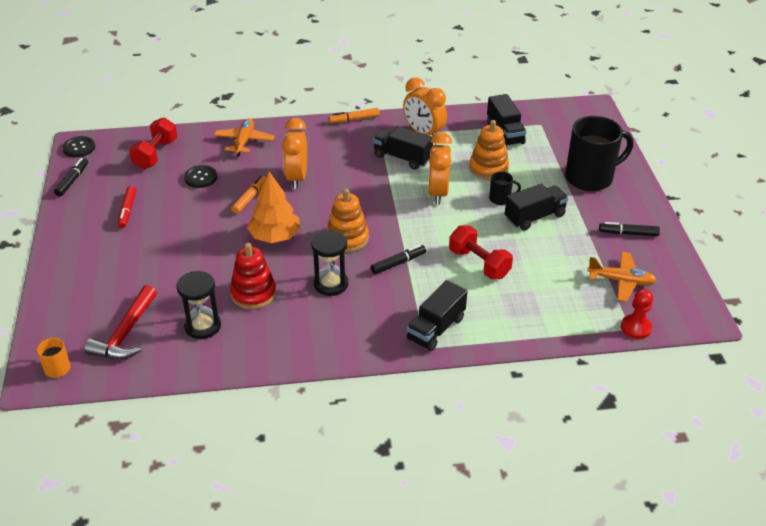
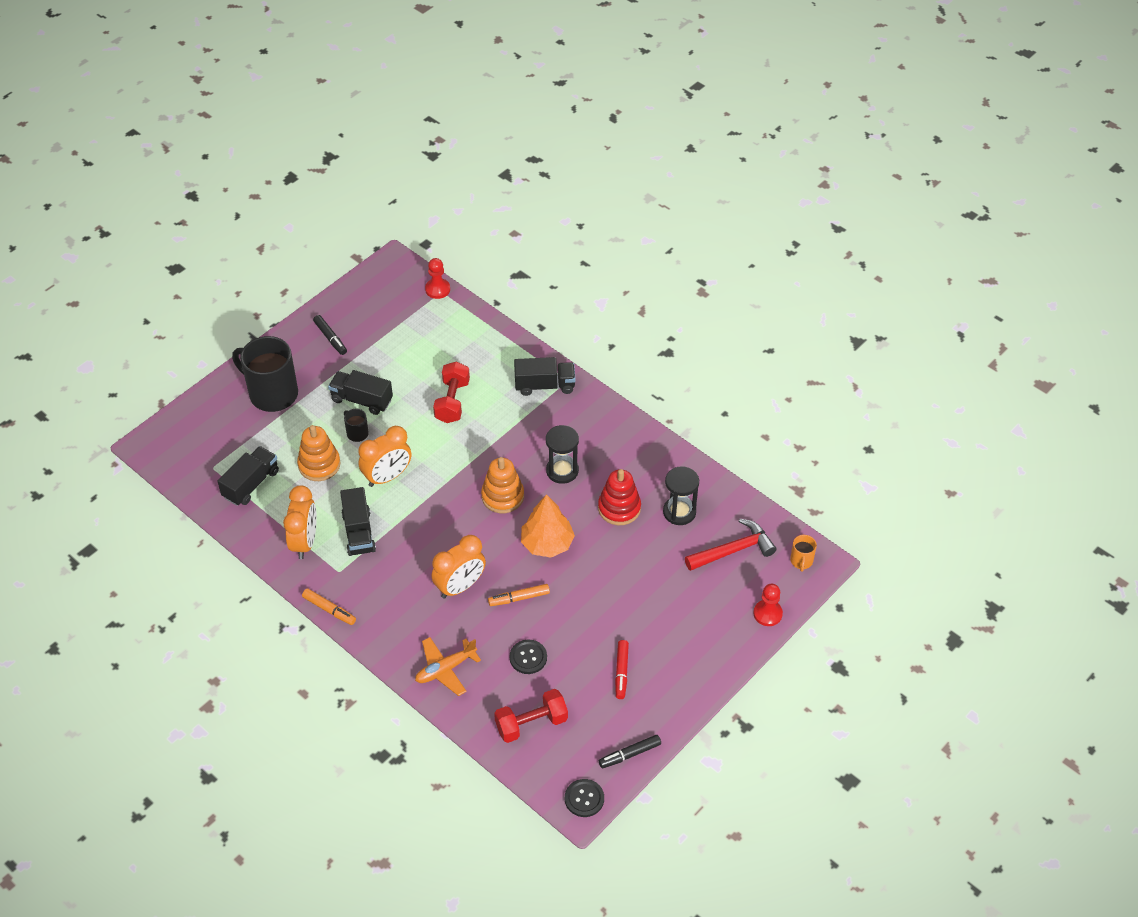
camera: 130 degrees left, 10 degrees up
(51, 313) = (767, 614): none -> red pawn
(127, 210) = (621, 672): red marker -> red marker turned 135 degrees clockwise
(398, 263) = (499, 447): black marker -> none
(621, 281) = (394, 317): orange plane -> none

